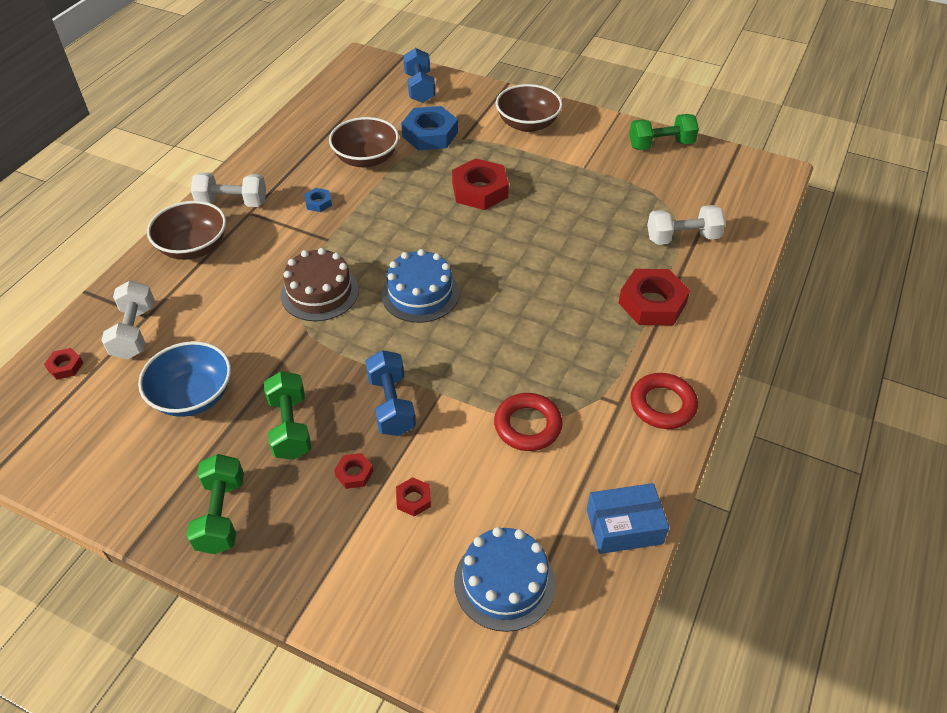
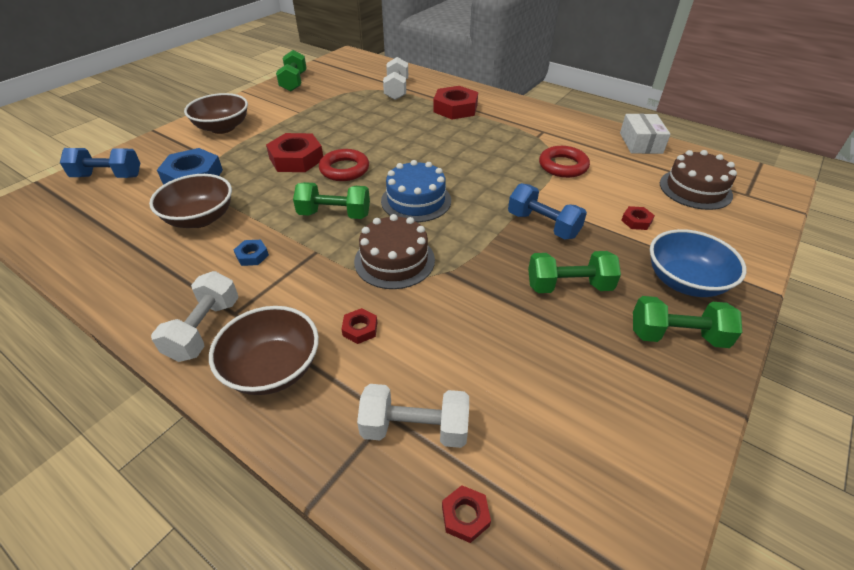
camera: 80 degrees left, 5 degrees down
(193, 396) = (527, 362): blue bowl -> blue bowl (684, 281)
(354, 473) = (616, 249): red nut -> red nut (360, 329)
(385, 239) = (334, 214): none -> green dumbbell
(391, 405) = (543, 225): blue dumbbell -> blue dumbbell turned 45 degrees clockwise
(504, 582) = (695, 189): blue cake -> brown cake
(624, 526) = (640, 143): blue box -> white box
(662, 405) = (544, 118): red ring -> red ring (344, 169)

